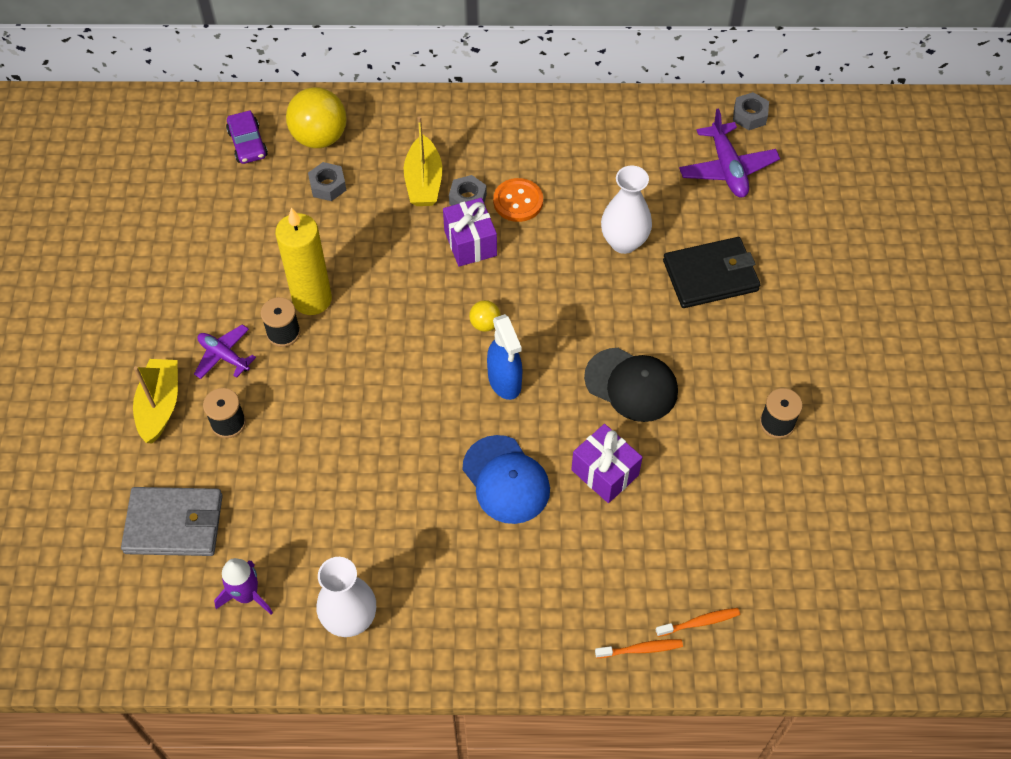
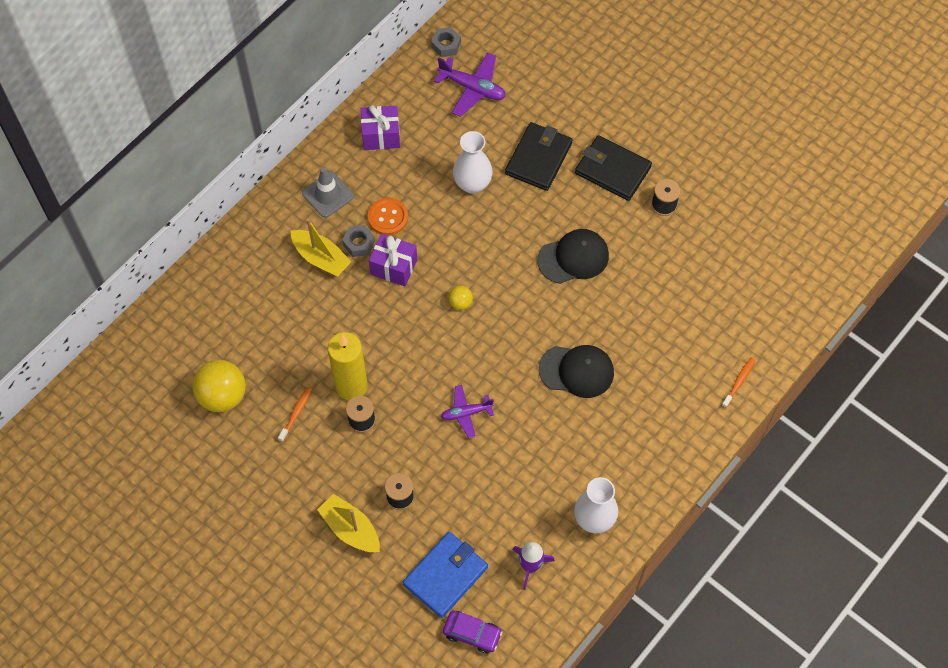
camera: 50 degrees left, 5 degrees up
(174, 524) = (445, 575): grey wallet -> blue wallet
(224, 356) = (347, 466): purple plane -> purple plane (466, 413)
(247, 144) = (187, 338): purple car -> purple car (472, 634)
(319, 137) = (225, 292): yellow ball -> yellow ball (222, 396)
(328, 186) = (270, 315): grey nut -> none
(494, 140) = (328, 194): none -> grey traffic cone
(504, 381) = (510, 322): blue spray bottle -> none
(506, 480) = (577, 371): blue cap -> black cap
(605, 472) = (617, 316): purple gift -> purple gift (381, 135)
(699, 622) = (748, 340): orange toothbrush -> orange toothbrush (296, 413)
(766, 348) = (612, 170): none -> black wallet

